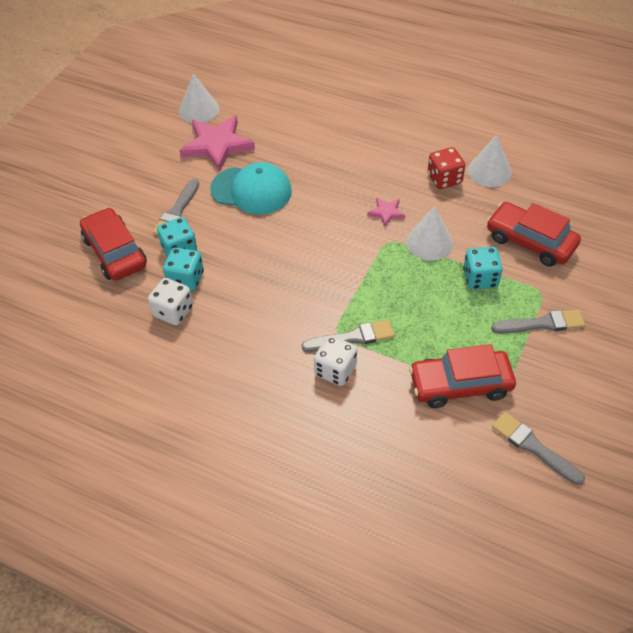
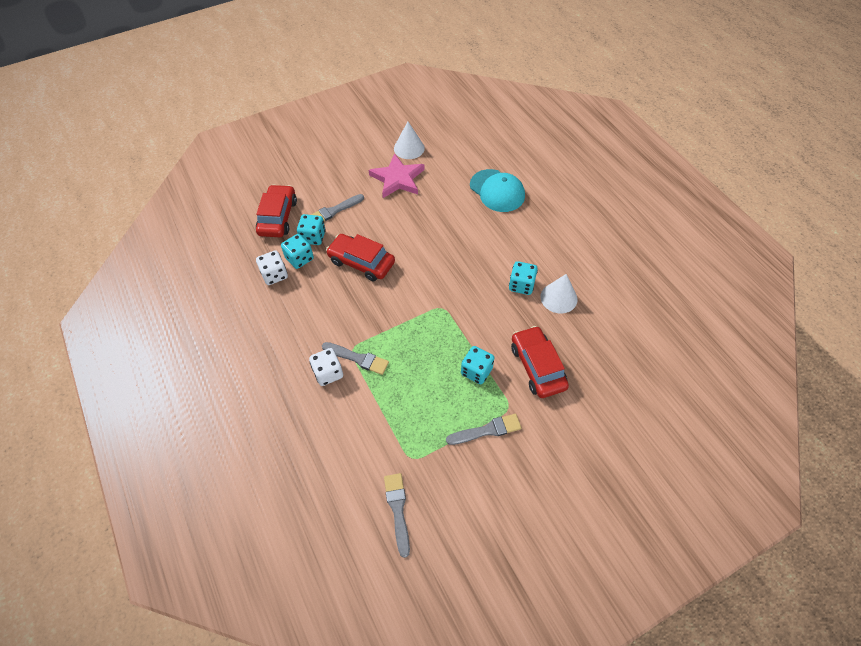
camera: 35 degrees right, 5 degrees up
(251, 190) = (390, 221): turquoise cap -> turquoise cap (497, 191)
(386, 212) = (459, 286): pink star -> none
(429, 242) = (467, 324): white cone -> none
(444, 179) = (521, 285): red dice -> turquoise dice
(460, 385) = (392, 435): red car -> red car (361, 262)
(542, 324) = (487, 430): grey brush -> grey brush turned 45 degrees counterclockwise

